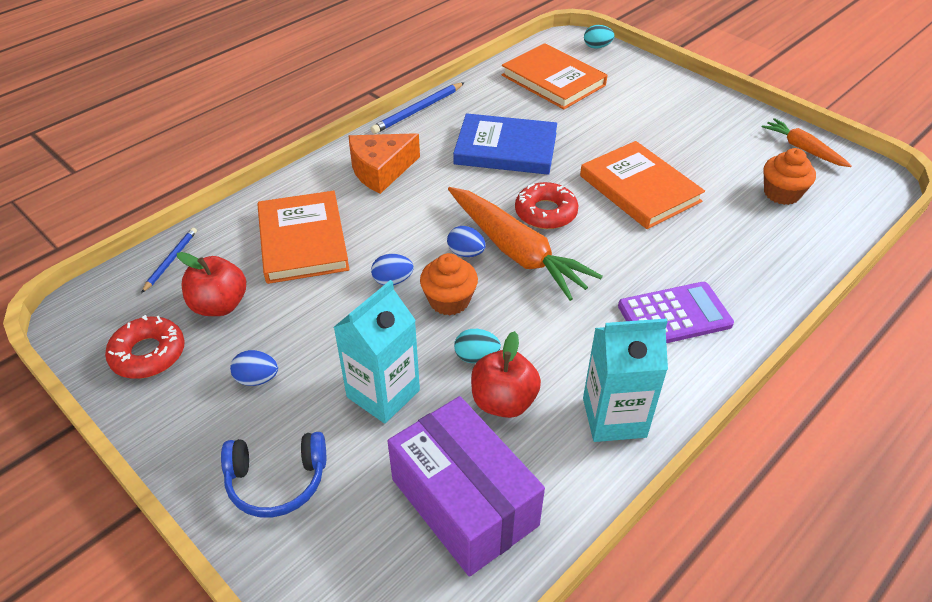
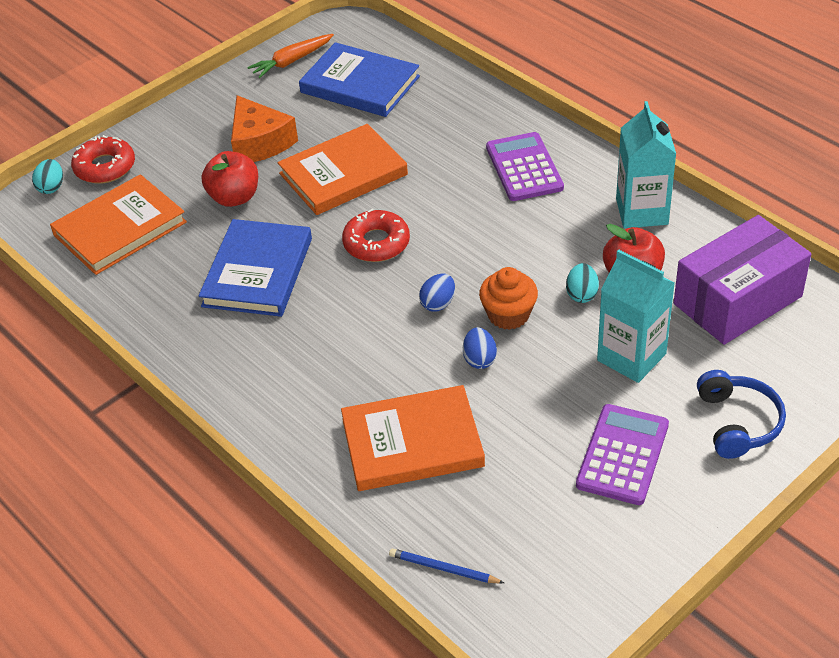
camera: 85 degrees left, 0 degrees up
(148, 354) = (596, 557): red donut -> red donut (105, 167)
(219, 305) = (519, 505): red apple -> red apple (234, 197)
(257, 379) = (622, 455): blue egg -> purple calculator
(381, 170) = (285, 382): orange cheese -> orange cheese (259, 142)
(418, 110) = (160, 353): blue pencil -> none
(516, 251) = (436, 266): orange carrot -> none
(781, 193) = (360, 84): orange cupcake -> blue book

